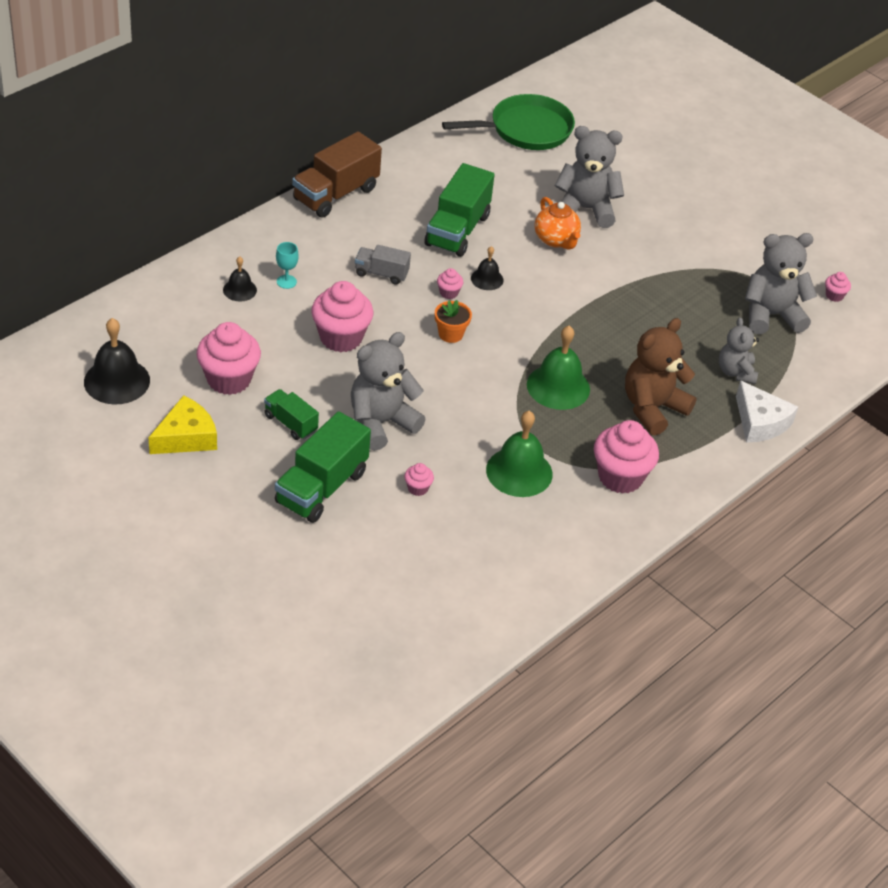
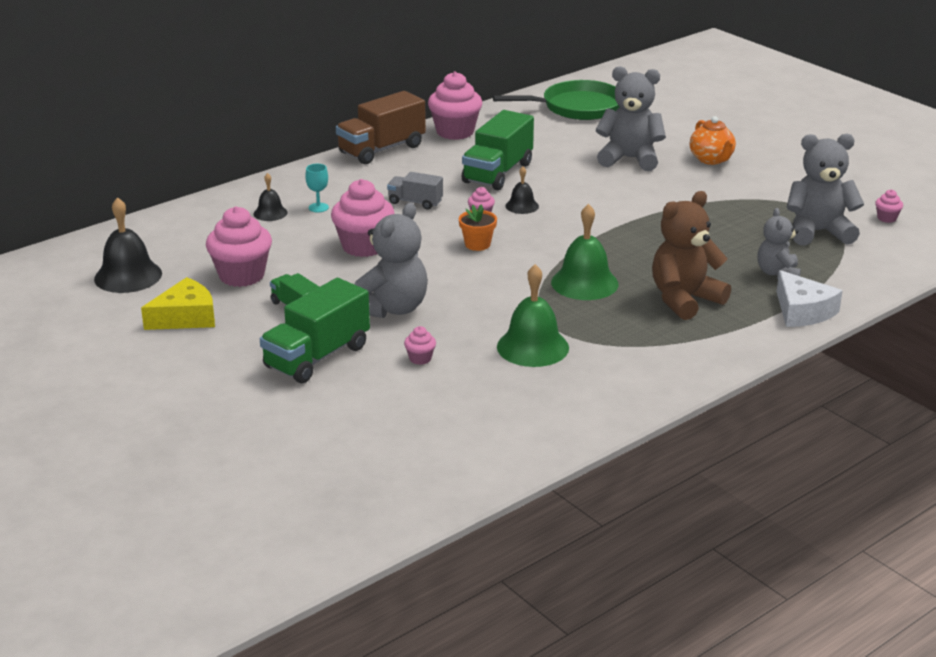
camera: 10 degrees right, 15 degrees down
(381, 423) = (391, 308): grey teddy bear -> grey teddy bear turned 150 degrees clockwise
(556, 240) = (597, 179): orange teapot -> orange teapot (711, 159)
(620, 477) = (643, 352): pink cupcake -> pink cupcake (455, 132)

